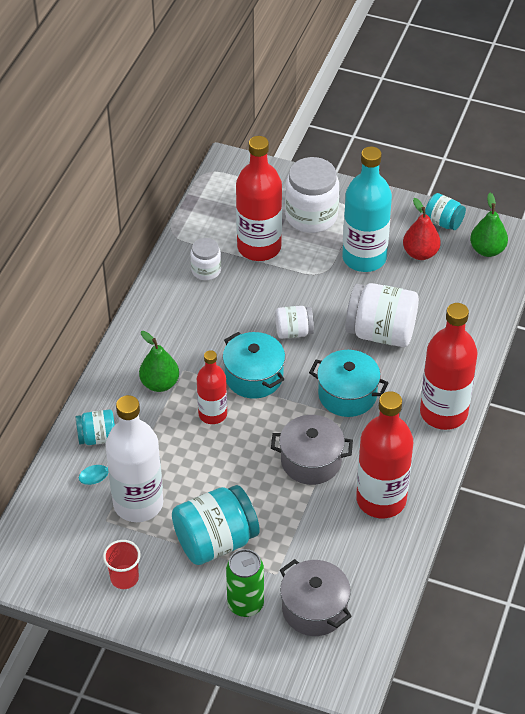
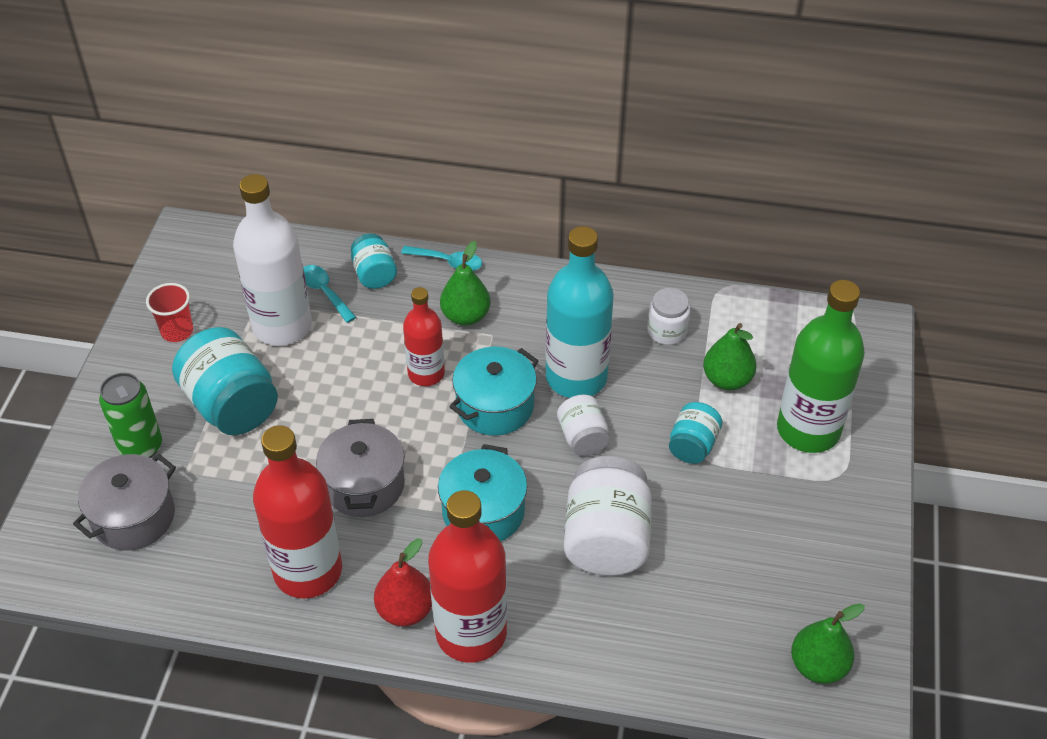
camera: 80 degrees right, 0 degrees up
(97, 388) = (448, 262): none -> turquoise spoon
(259, 247) = (727, 380): red bottle -> green pear
(311, 216) = (808, 430): white jar -> green bottle
(364, 258) = (746, 503): turquoise bottle -> turquoise bottle (576, 377)
(420, 253) = (780, 573): red pear -> red pear (405, 610)
(443, 222) = (858, 598): turquoise jar -> turquoise jar (693, 445)

